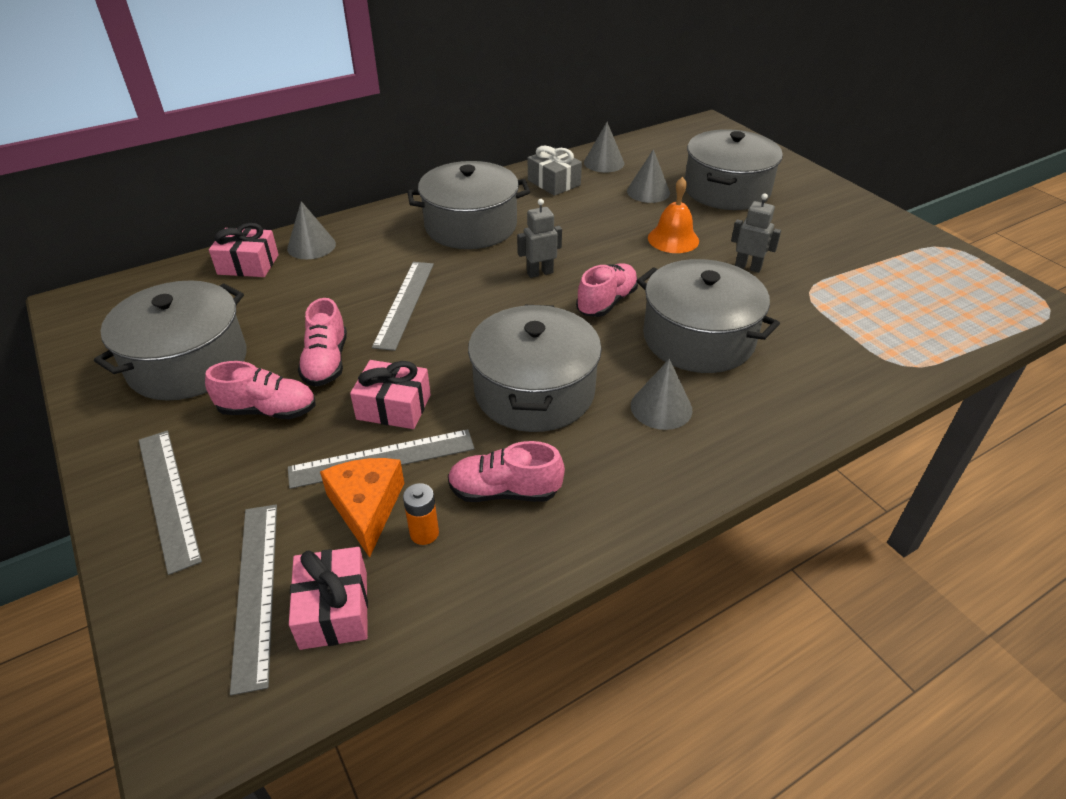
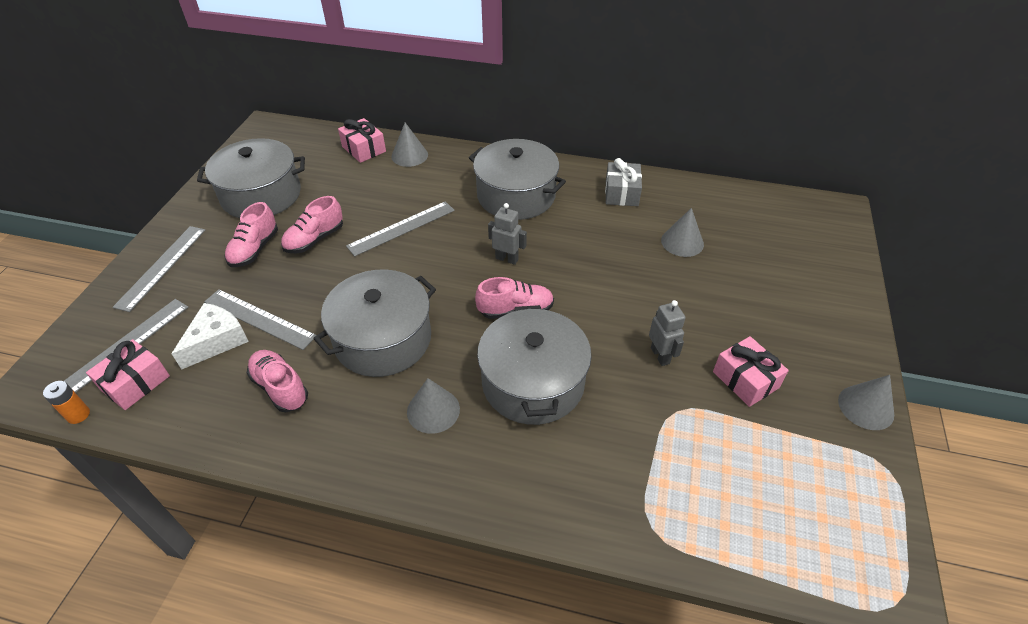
camera: 45 degrees right, 5 degrees up
(268, 410) = (254, 249): pink shoe -> pink shoe turned 60 degrees clockwise
(366, 507) = (216, 341): orange cheese -> white cheese
(394, 407) = (305, 292): pink gift -> pink gift (745, 379)
(424, 533) = (217, 378): orange battery -> orange battery (78, 415)
(604, 163) = (685, 197): grey cone -> grey cone (866, 407)
(673, 239) = (638, 293): orange bell -> none
(726, 190) = (752, 279): grey pot -> none

